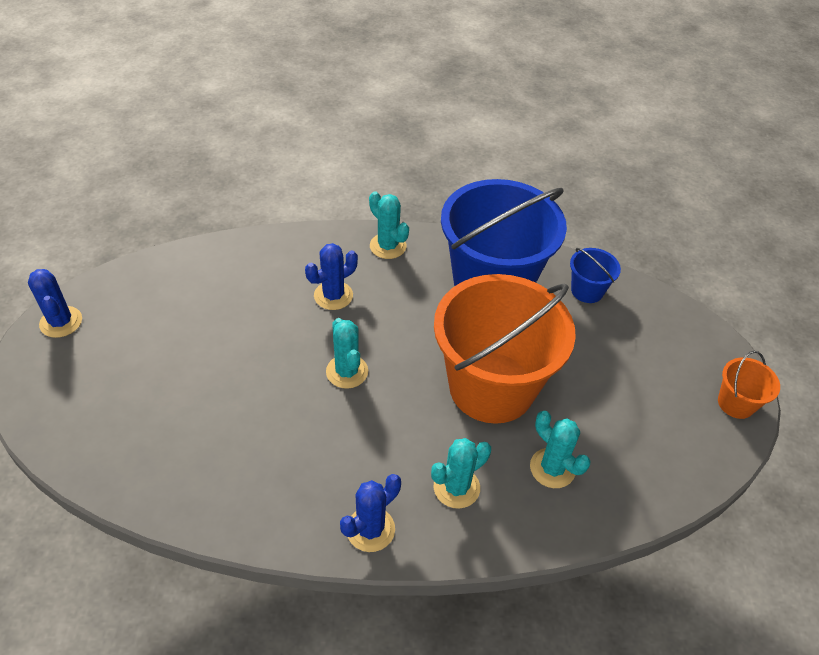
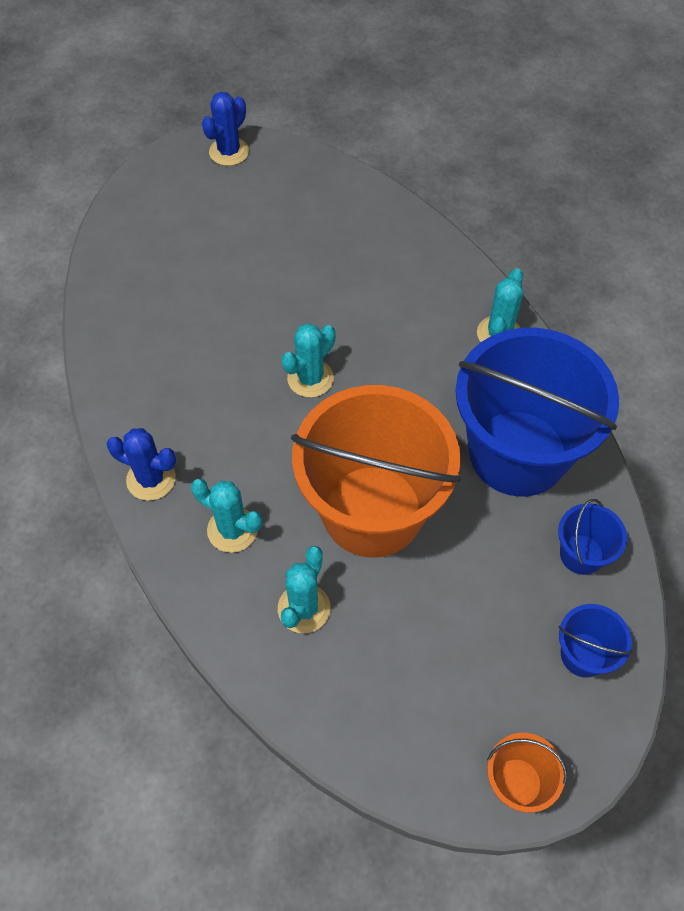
camera: 65 degrees right, 10 degrees up
(333, 295) = (396, 321): blue cactus -> none
(659, 325) = (583, 655): none -> blue bucket

